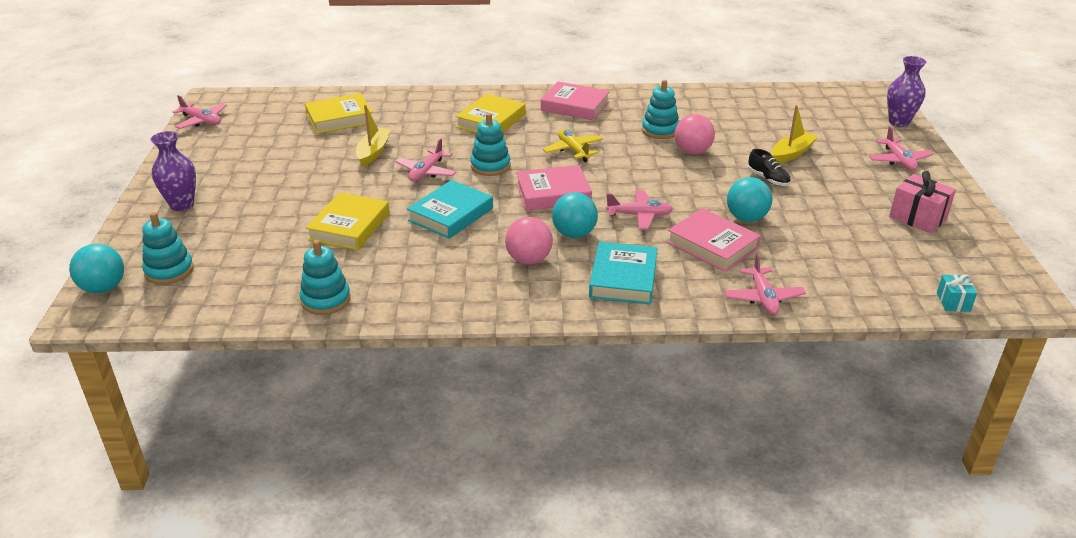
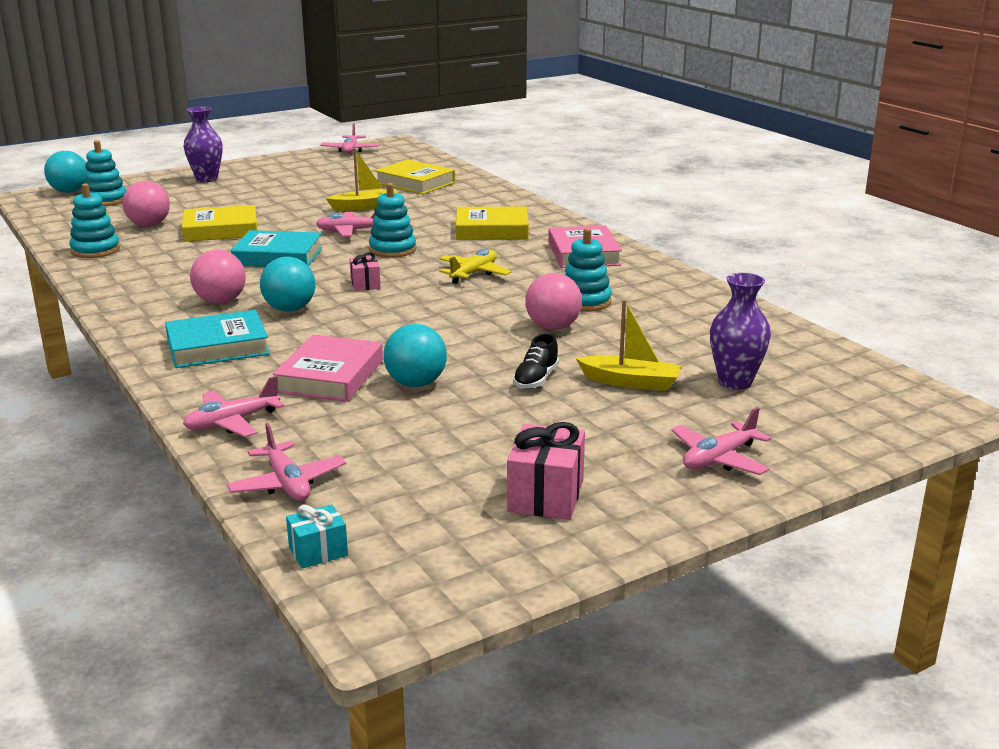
camera: 60 degrees right, 10 degrees down
(286, 259) = (149, 225): none -> pink ball
(553, 193) = (365, 284): pink book -> pink gift
(639, 215) = (360, 329): pink plane -> pink plane (287, 483)
(899, 122) = (860, 442): purple vase -> purple vase (735, 382)

